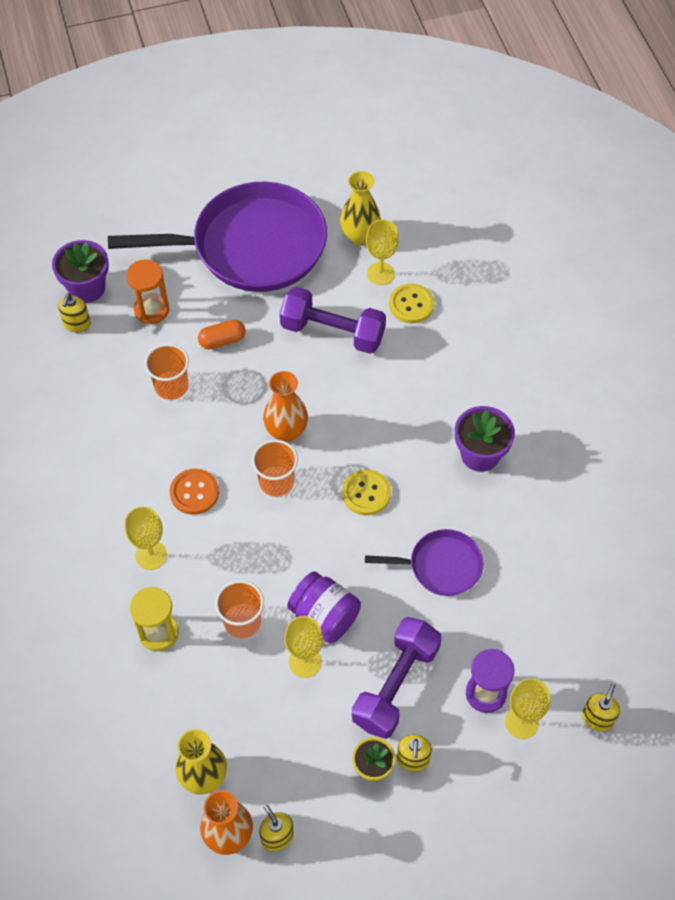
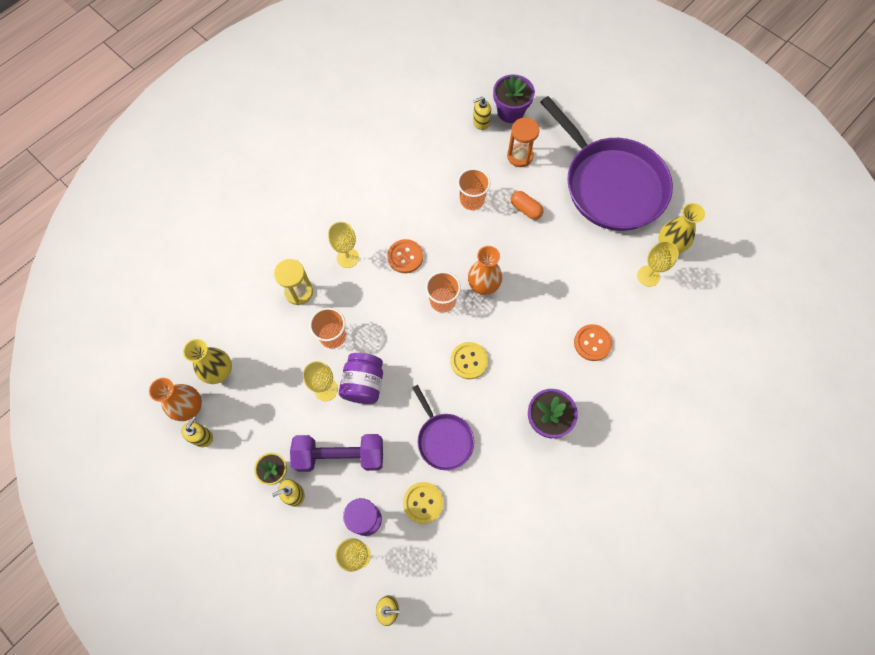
camera: 60 degrees right, 10 degrees up
(332, 332) = (579, 272): purple dumbbell -> none
(411, 304) = (637, 310): yellow button -> yellow button (423, 503)
(421, 365) = (592, 343): none -> orange button

